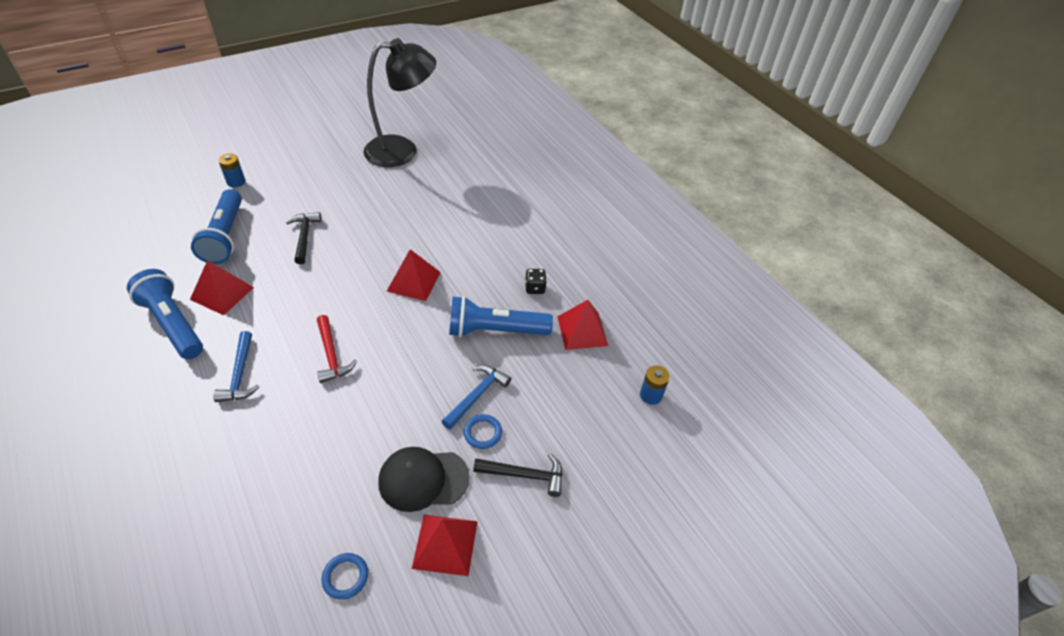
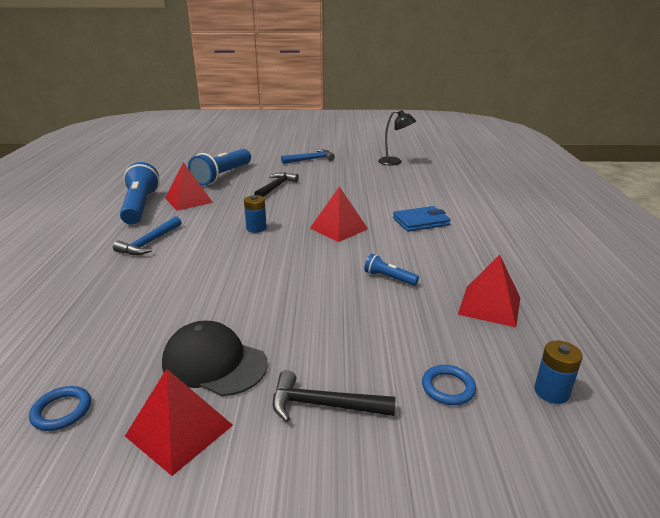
camera: 35 degrees right, 20 degrees down
(236, 182) = (258, 155): blue battery -> blue battery (256, 228)
(331, 355) = (227, 251): red hammer -> none
(402, 151) = (395, 162): black lamp -> black lamp, size x0.50
(477, 395) = (329, 318): blue hammer -> blue hammer (310, 159)
(480, 244) = (421, 221): none -> blue wallet
(482, 433) = (309, 349): blue ring -> blue ring (448, 387)
(495, 330) = (389, 278): blue flashlight -> blue flashlight, size x0.46
(524, 475) = (324, 405): black hammer -> black hammer turned 150 degrees clockwise
(535, 288) = (455, 261): black dice -> none

